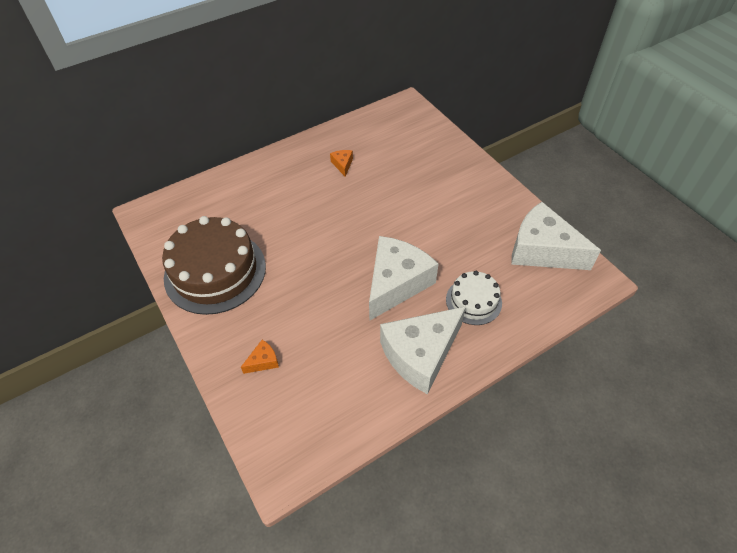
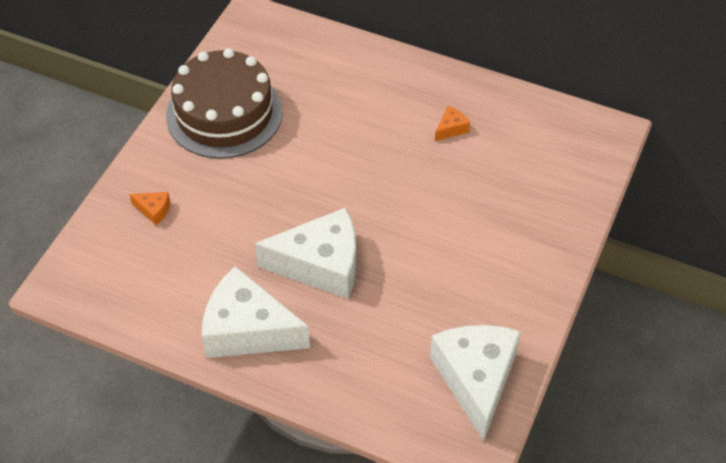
camera: 55 degrees right, 0 degrees up
(473, 301) = (349, 344): white cake -> none

